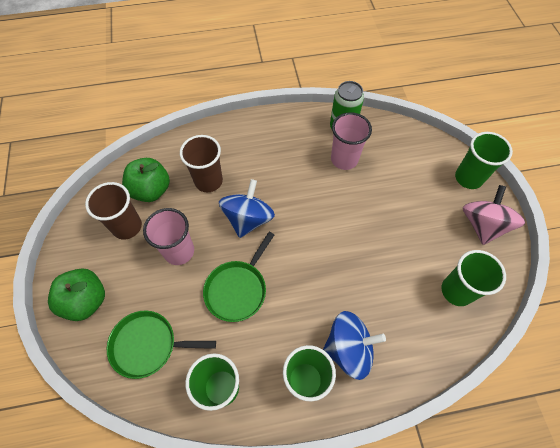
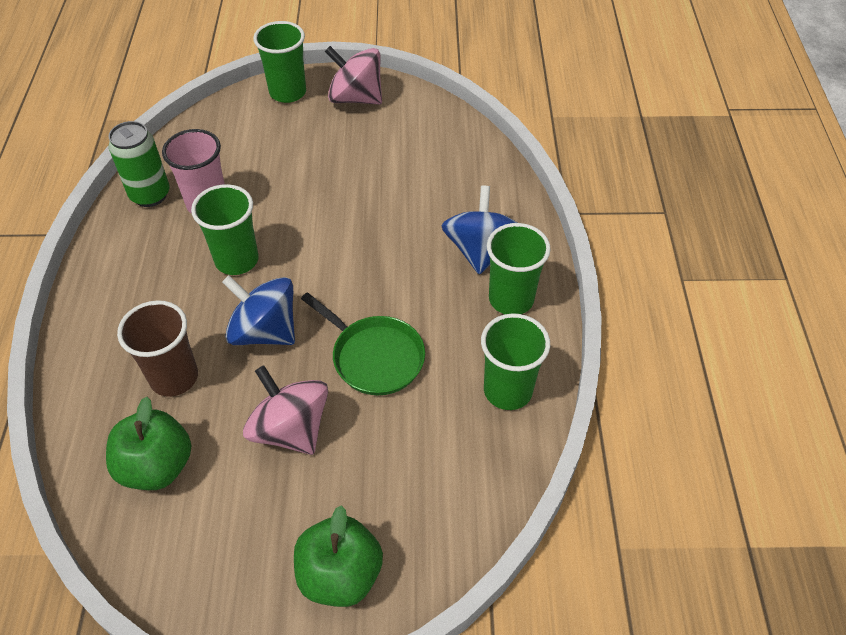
camera: 80 degrees left, 10 degrees down
(127, 226) = (218, 507): brown cup -> none
(148, 345) = (434, 480): green pan -> none
(179, 251) = (290, 429): pink cup -> pink spinning top
(456, 291) = (431, 140): green cup -> green cup (237, 260)

